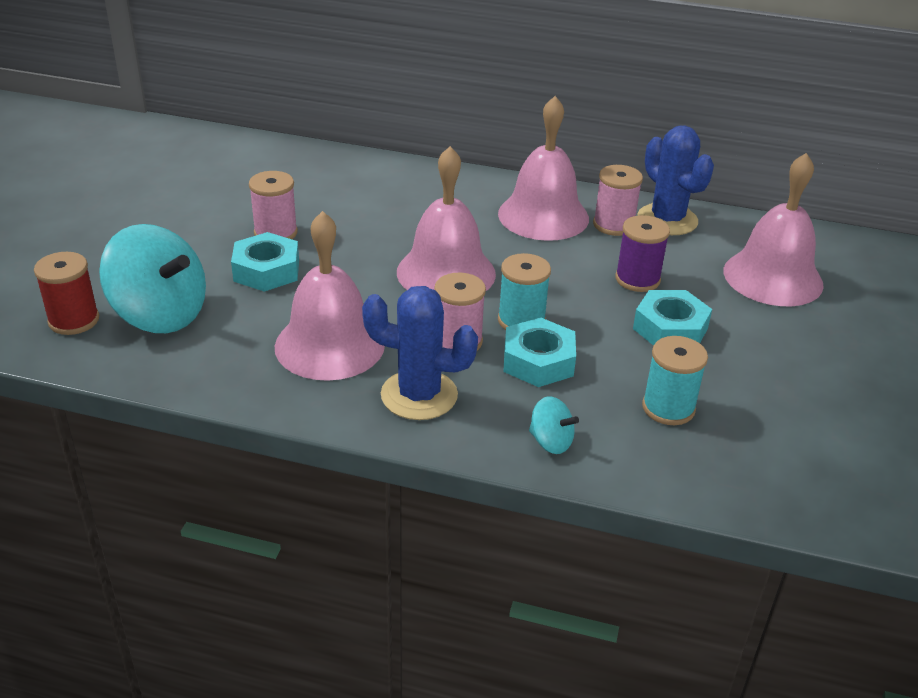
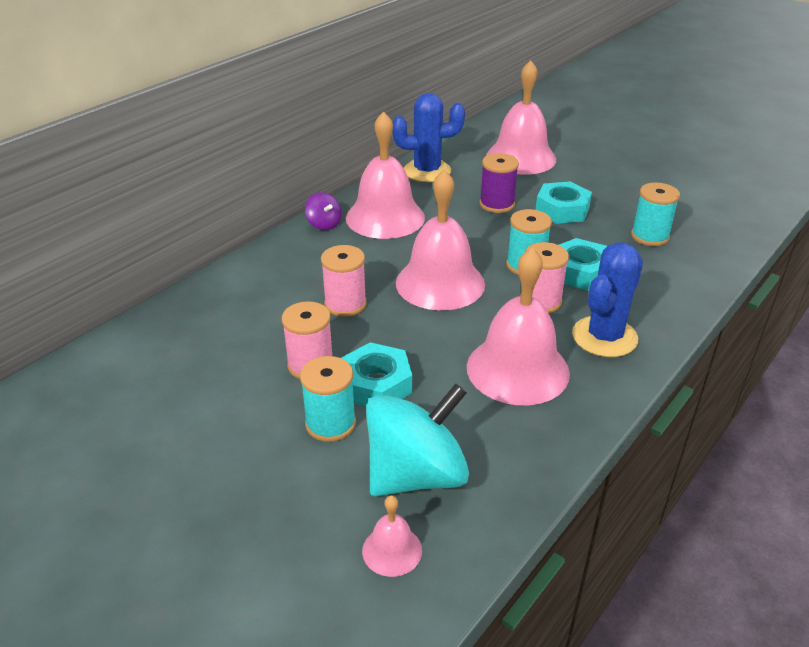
camera: 65 degrees left, 0 degrees up
(74, 320) = (392, 550): red spool -> pink bell
(205, 260) = (330, 424): none -> turquoise spool
(500, 186) = (324, 224): none -> purple spinning top
(550, 442) = (675, 291): turquoise spinning top -> none
(613, 225) = (419, 193): pink spool -> pink spool (345, 304)

